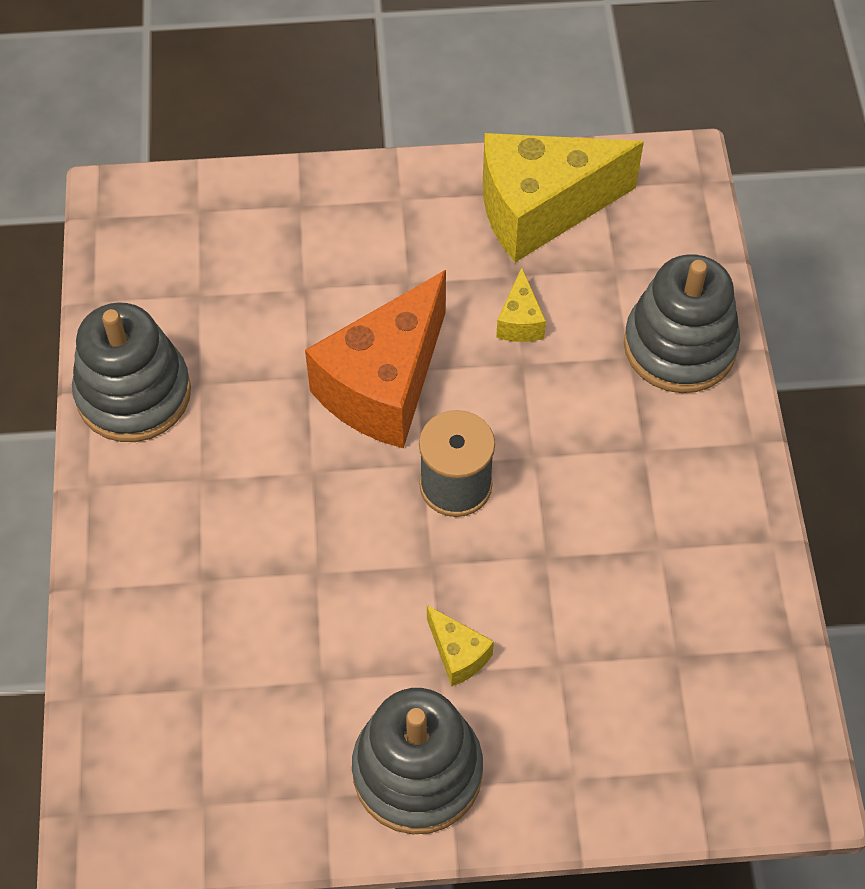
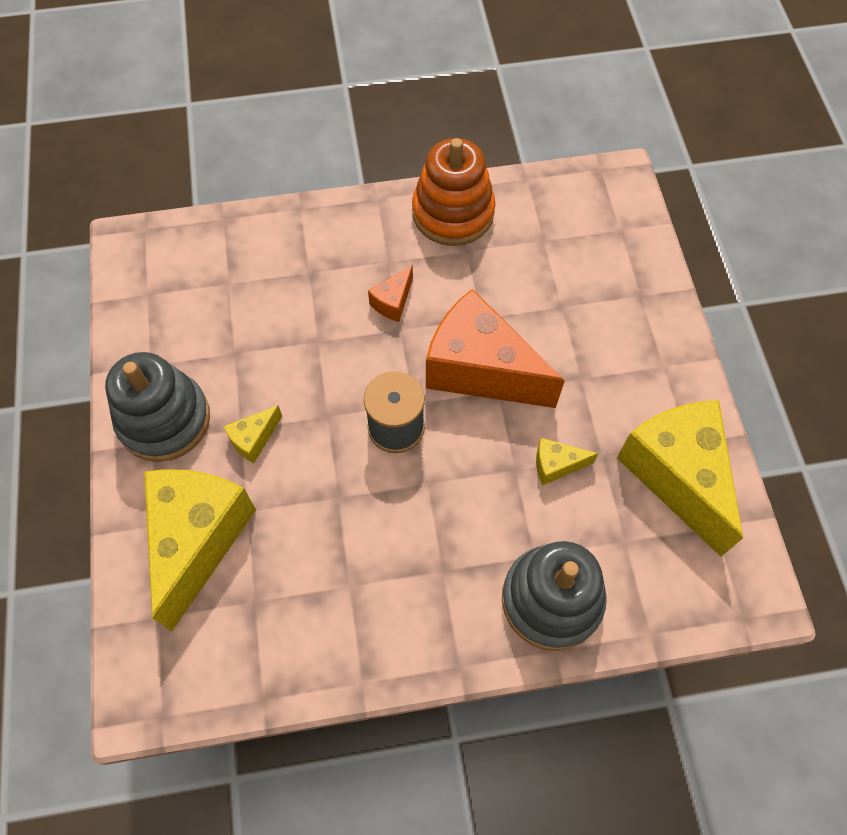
camera: 85 degrees right, 5 degrees up
(134, 394) = (453, 213): grey stacking toy -> orange stacking toy
(268, 477) = (393, 302): none -> orange cheese
(595, 722) = (198, 540): none -> yellow cheese

